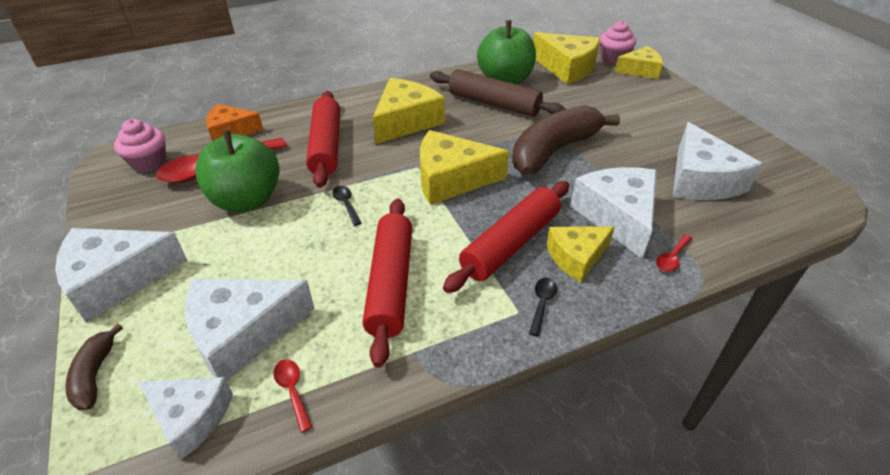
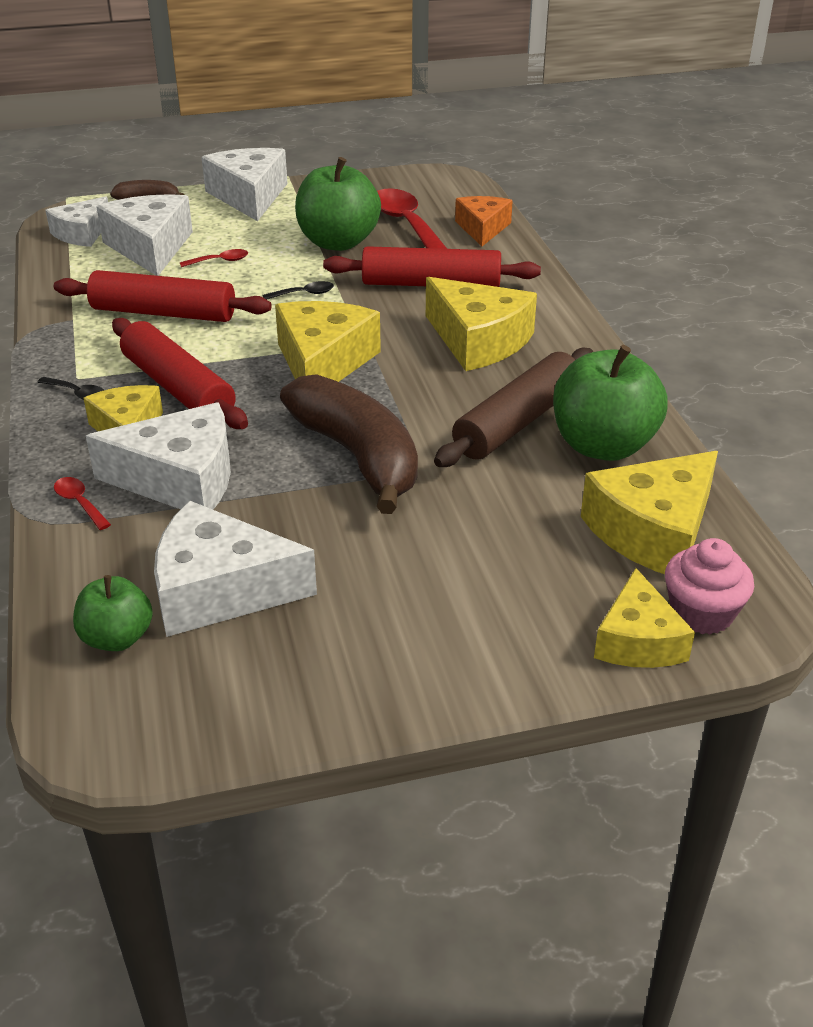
camera: 100 degrees right, 5 degrees down
(149, 162) = (429, 193): pink cupcake -> none
(292, 391) = (75, 268): red spoon -> red spoon (219, 261)
(765, 208) = (117, 638): none -> green apple

